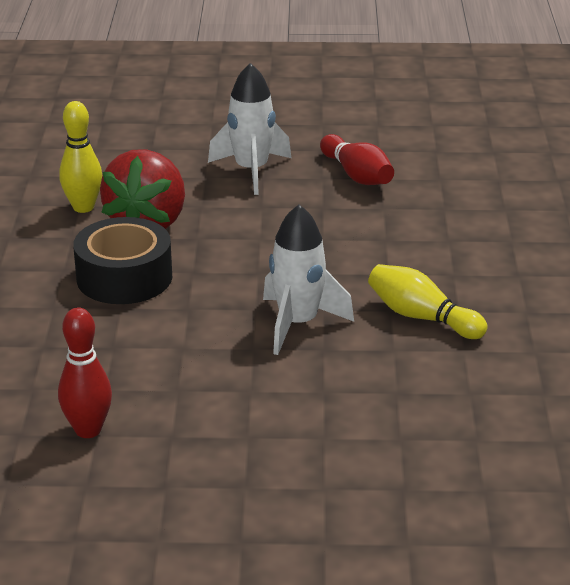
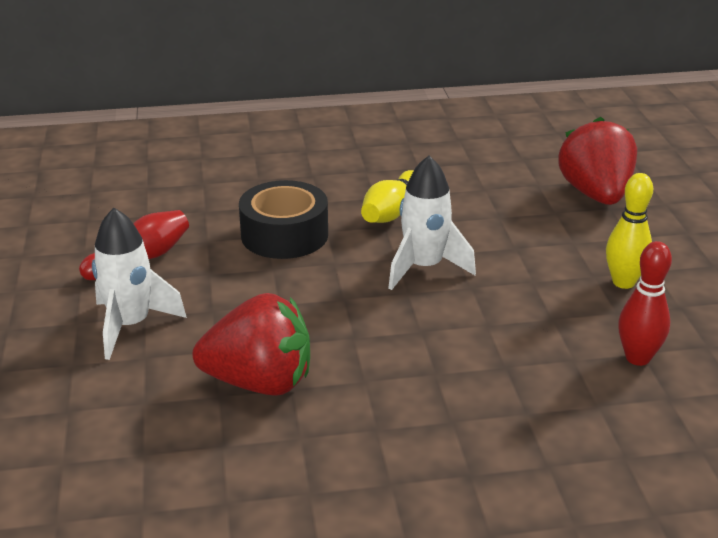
camera: 100 degrees left, 0 degrees up
(83, 207) = (228, 441): yellow bowling pin -> yellow bowling pin (623, 282)
(124, 277) = (378, 380): black tape -> black tape (284, 235)
(441, 484) = (595, 194): none -> red strawberry

